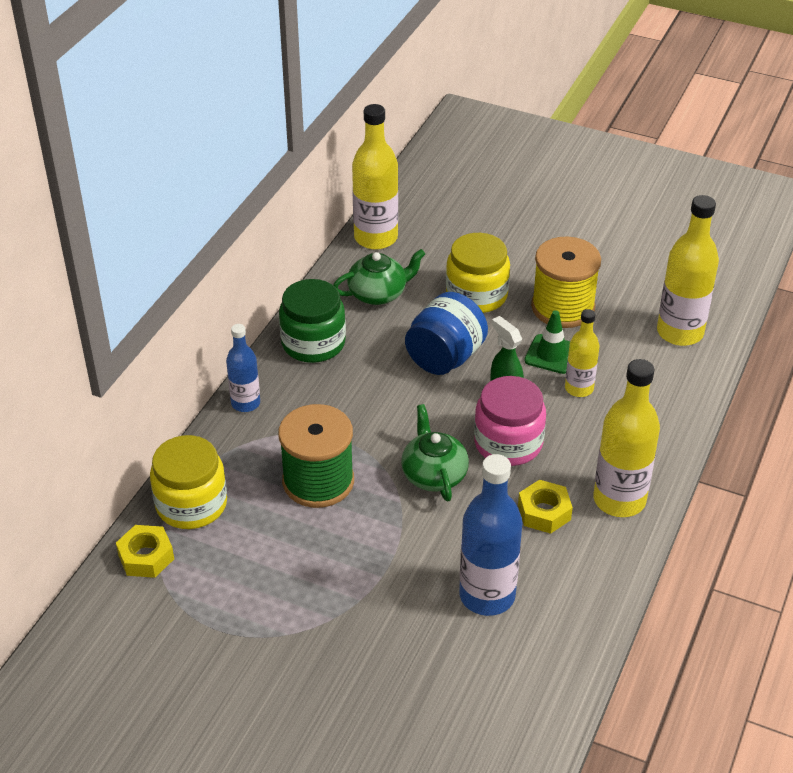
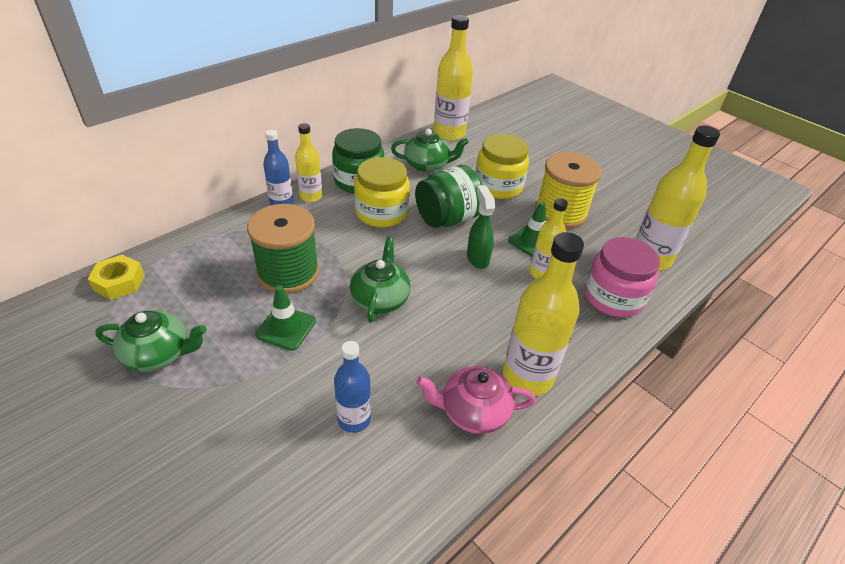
camera: 20 degrees right, 0 degrees up
(191, 504) = (185, 257): yellow jar -> yellow jar (382, 212)
(256, 609) = (159, 354): none -> green teapot
(272, 382) = (311, 196): none -> yellow bottle
(361, 538) = (286, 328): none -> green traffic cone
(445, 358) = (447, 219): blue jar -> green jar
(487, 595) = (354, 419): blue bottle -> blue bottle, size x0.59
(508, 443) = (457, 295): pink jar -> pink jar (613, 297)
(544, 512) = (453, 363): yellow nut -> none
(588, 549) = (473, 411): none -> pink teapot

